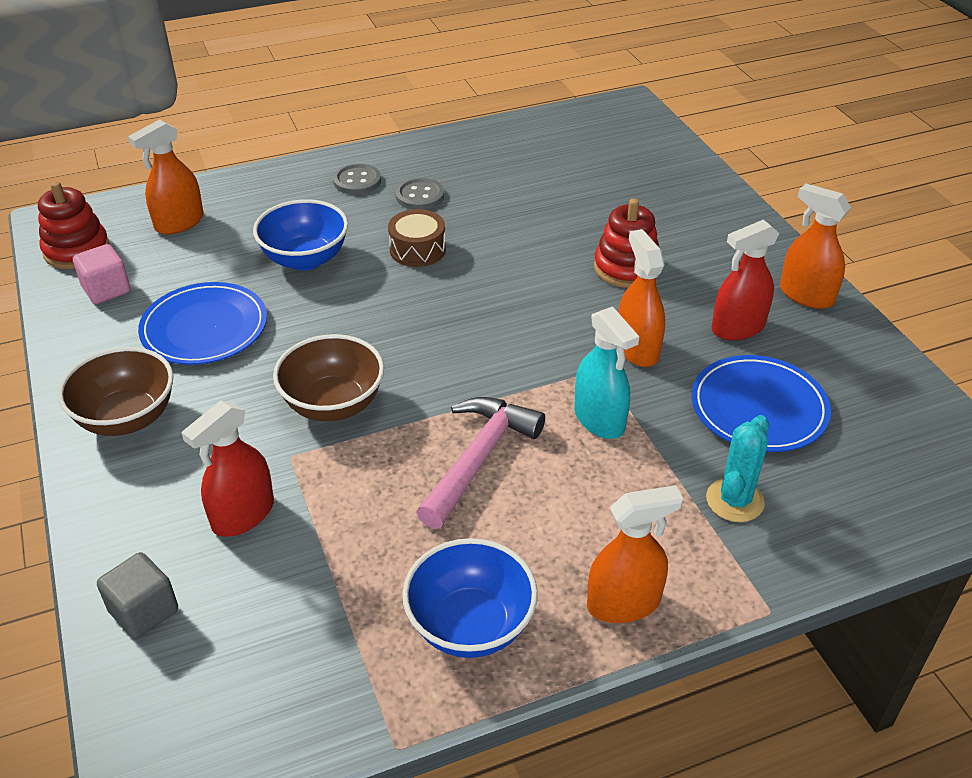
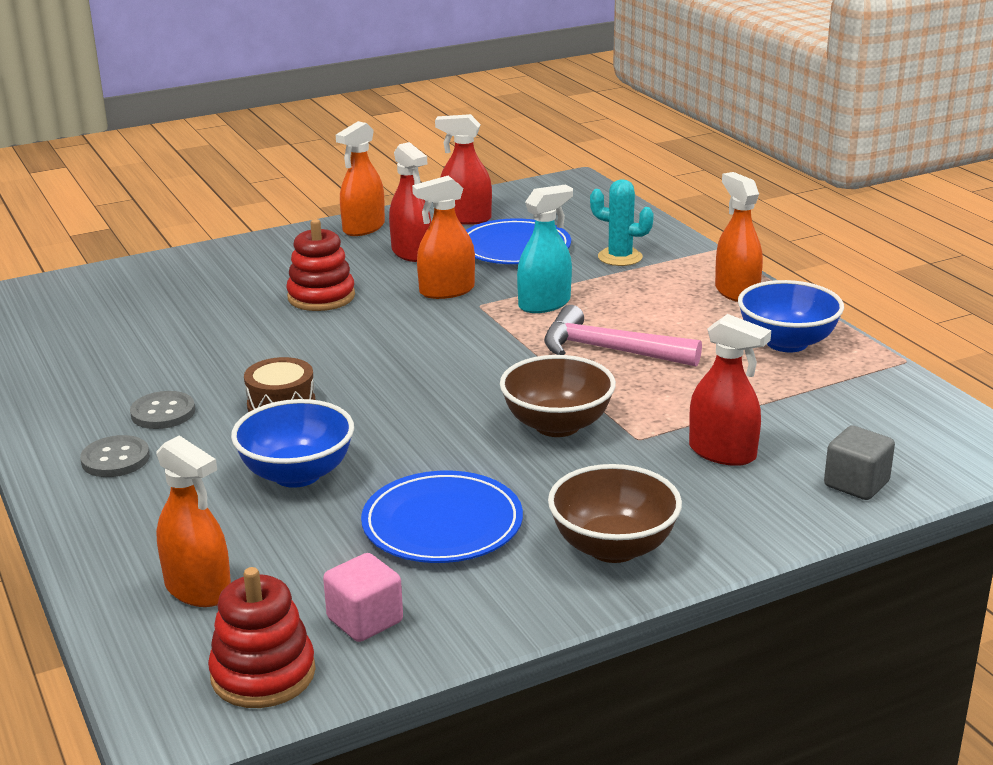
camera: 95 degrees left, 15 degrees down
(847, 373) = (466, 218): none -> red spray bottle

